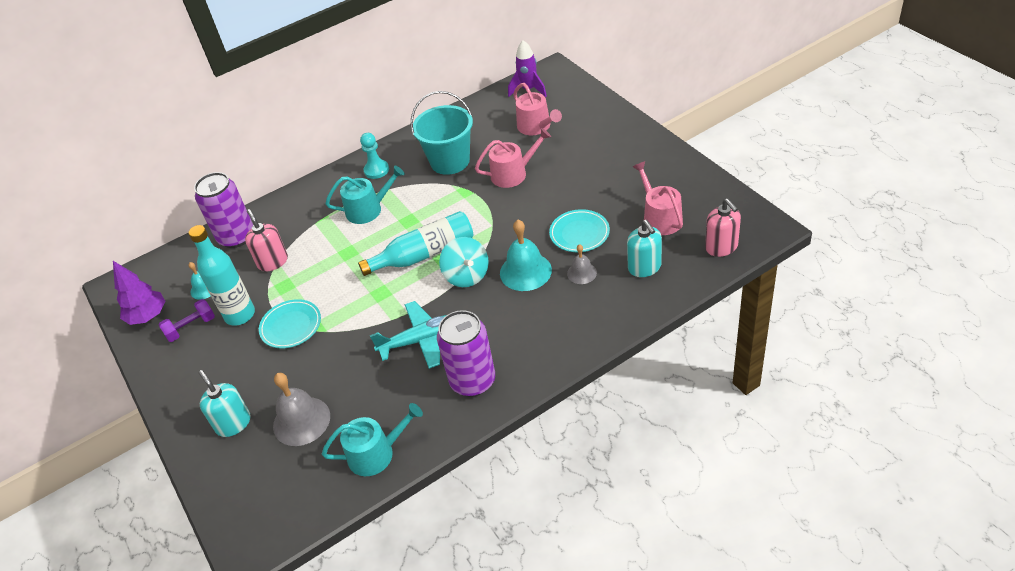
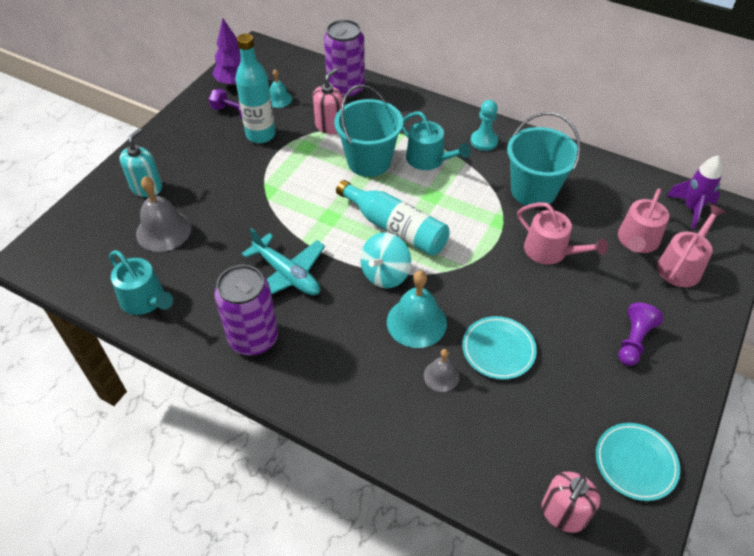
camera: 55 degrees right, 5 degrees up
(291, 326) = (263, 173): turquoise plate -> turquoise plate (635, 463)
(338, 248) = (369, 161): none -> turquoise bucket
(616, 162) = (633, 341): none -> purple pawn
(644, 267) = (483, 437): turquoise soap dispenser -> none
(660, 218) = (571, 423): pink watering can -> pink watering can (682, 265)

